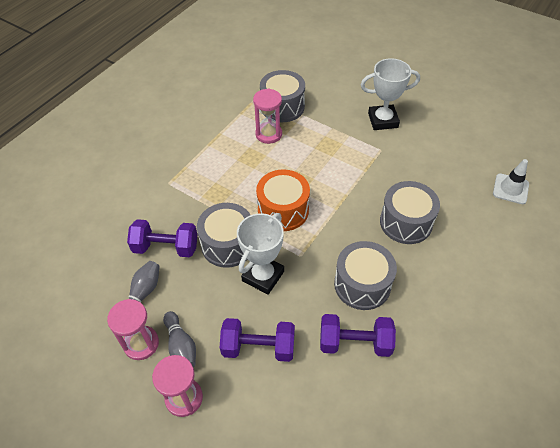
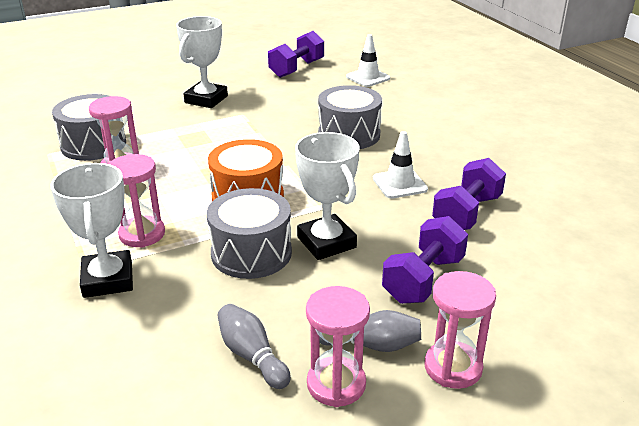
camera: 60 degrees left, 20 degrees down
(166, 197) = (108, 279): none -> white trophy
(166, 247) = (196, 308): purple dumbbell -> purple dumbbell (297, 69)
(212, 185) = (142, 234): none -> pink hourglass
(362, 284) = (399, 184): grey drum -> white traffic cone

